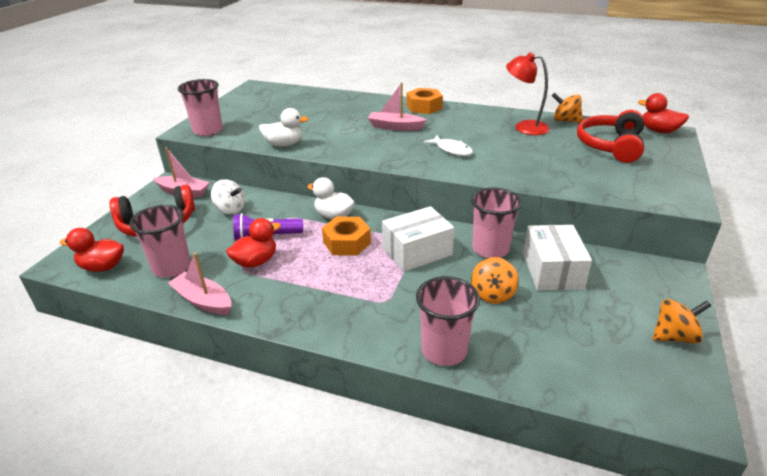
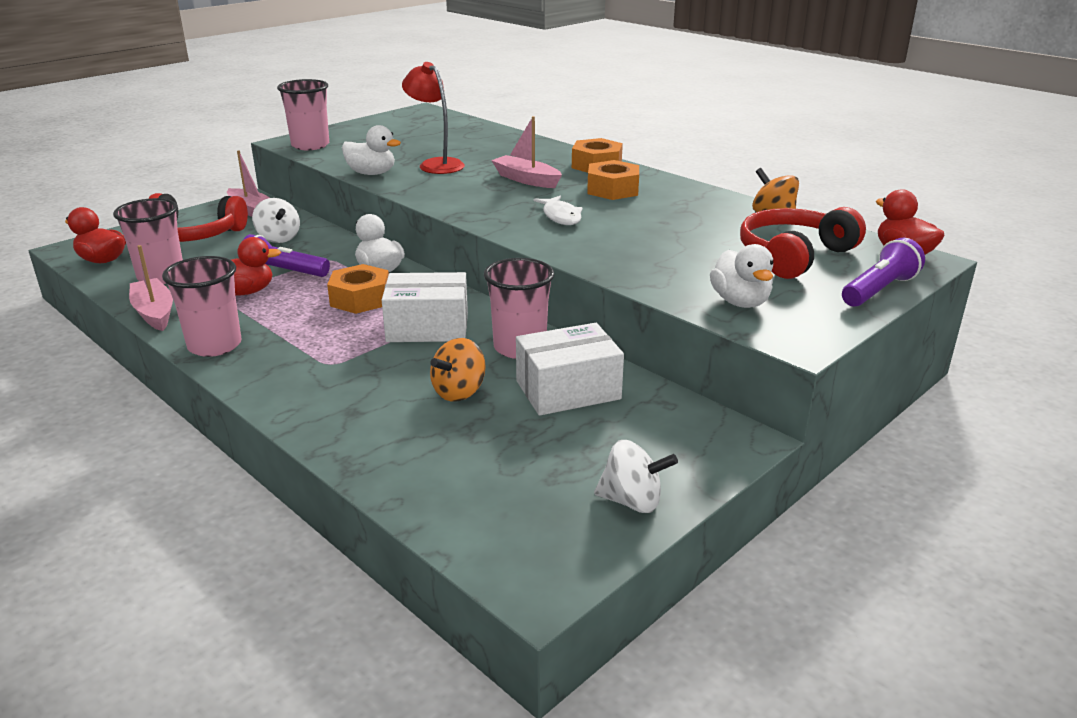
camera: 25 degrees right, 5 degrees down
(444, 350) = (332, 426): pink cup -> pink cup (215, 345)
(456, 123) = (612, 189): none -> orange nut
(524, 127) = (699, 211): red lamp -> red lamp (436, 164)
(552, 270) = (568, 390): white box -> white box turned 45 degrees clockwise
(626, 185) = (740, 302): none -> white duck
(674, 336) = (632, 501): orange spinning top -> white spinning top
(679, 158) = (879, 290): none -> purple flashlight

